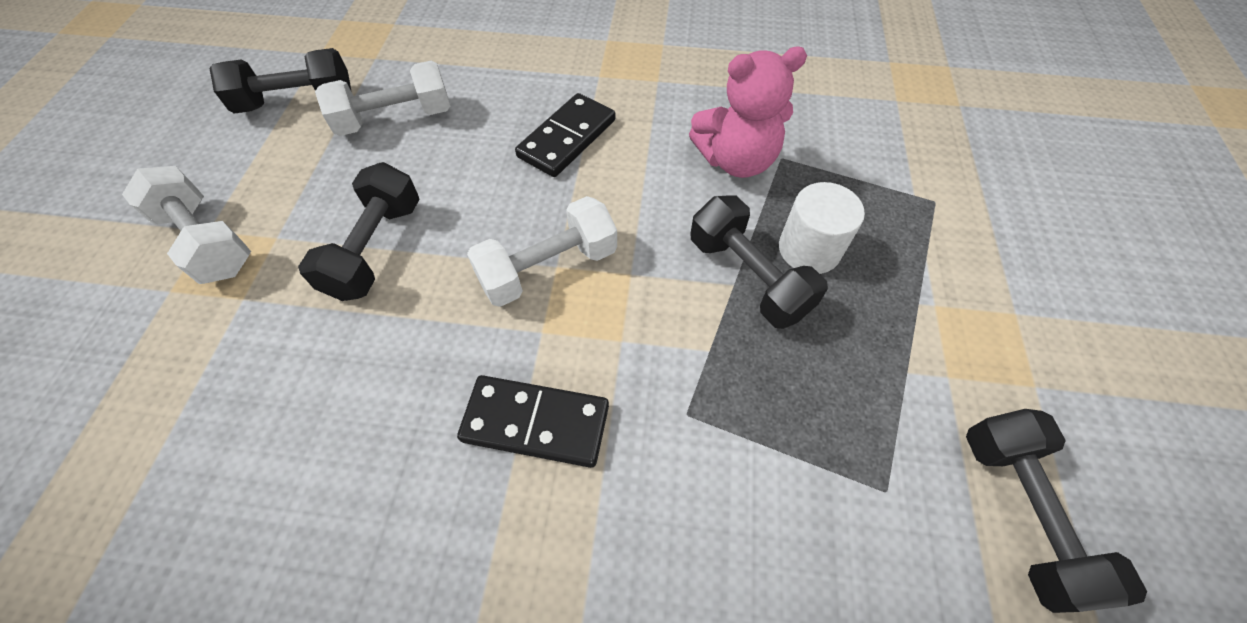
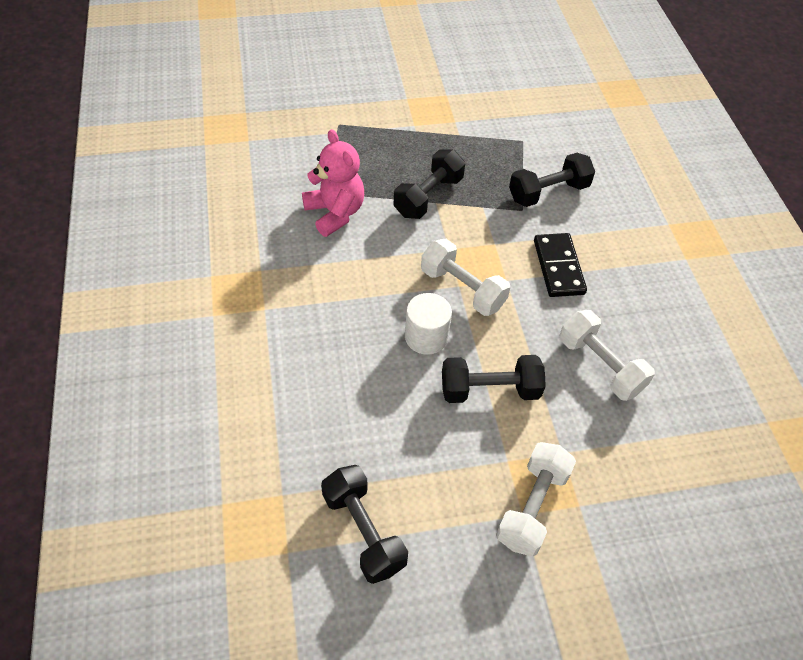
camera: 110 degrees left, 5 degrees down
(395, 119) = (360, 436): white dumbbell -> white dumbbell (600, 365)
(567, 138) = (344, 310): black domino -> none
(809, 249) = (397, 173): white cylinder -> white cylinder (426, 337)
(1021, 513) = (510, 103): black dumbbell -> black dumbbell (548, 192)

